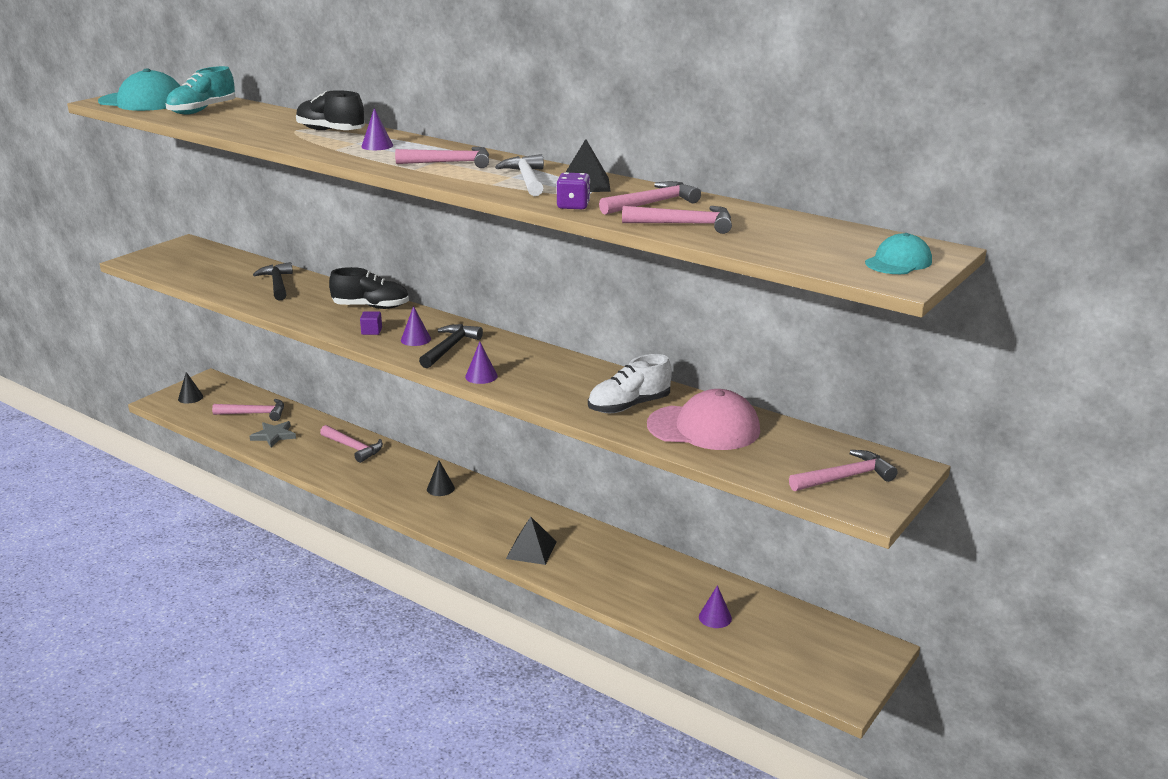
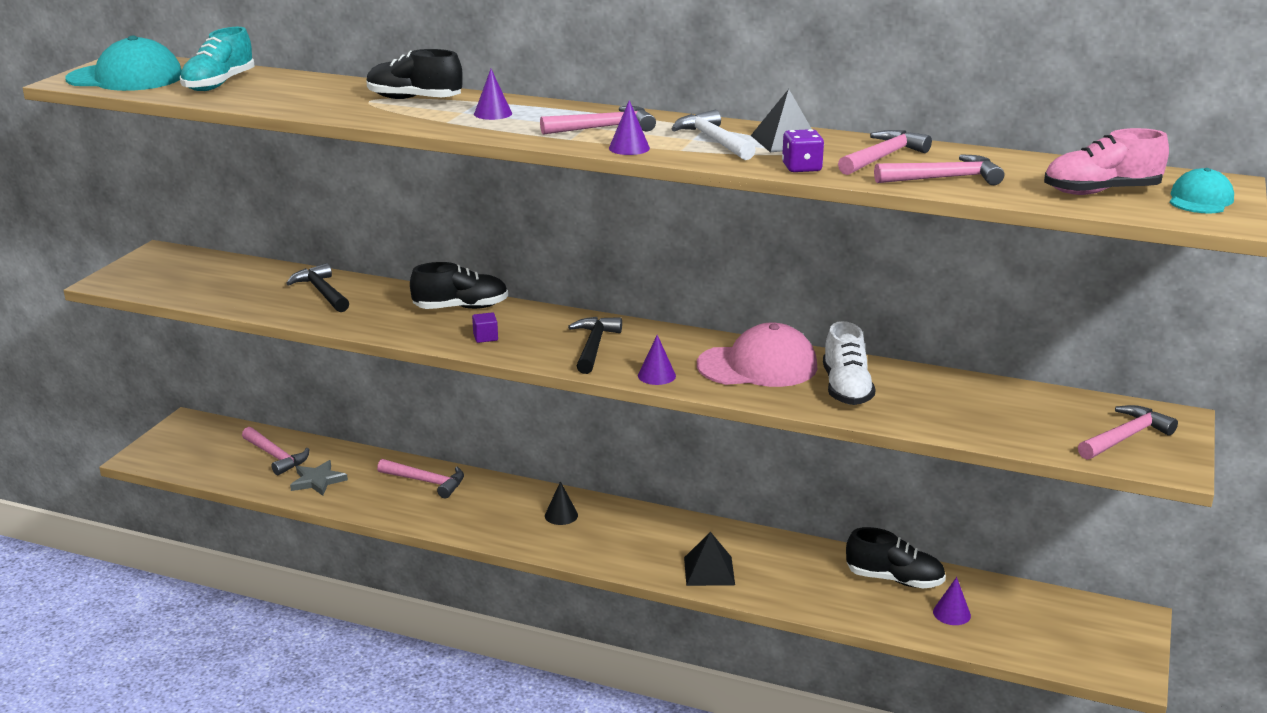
camera: 15 degrees left, 0 degrees up
(190, 397) = (178, 447): black cone -> none
(255, 413) = (276, 456): pink hammer -> pink hammer turned 60 degrees clockwise
(415, 339) = (546, 341): purple cone -> purple cone (629, 148)
(629, 406) = (846, 389): white shoe -> white shoe turned 45 degrees counterclockwise
(682, 581) = (894, 579): none -> black shoe
(704, 428) = (943, 403): pink cap -> pink cap (757, 366)
(813, 247) = (1101, 192): none -> pink shoe

